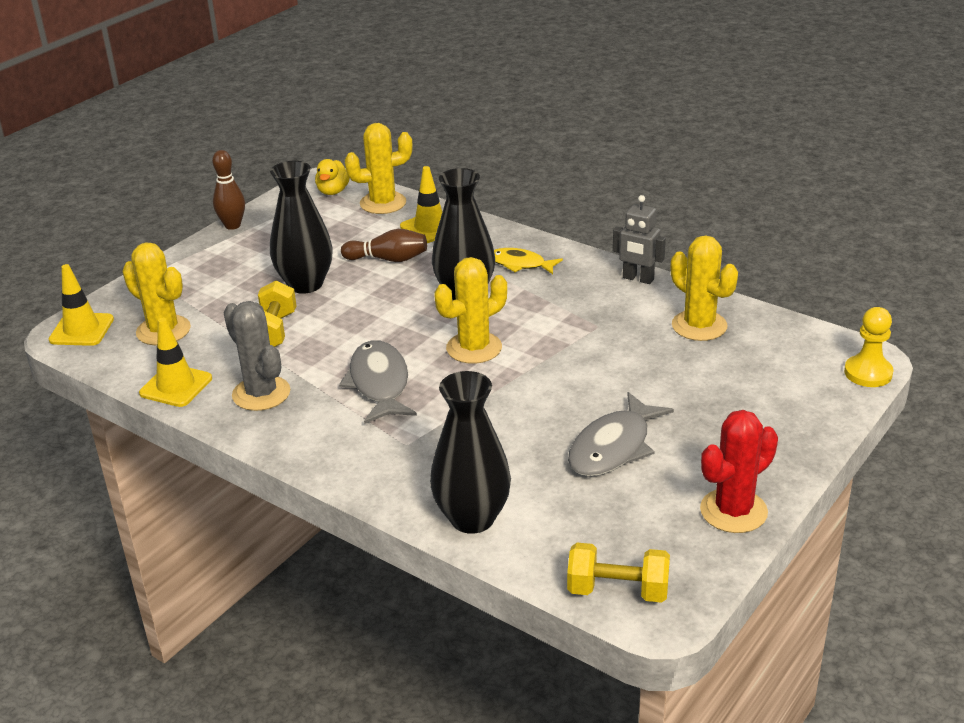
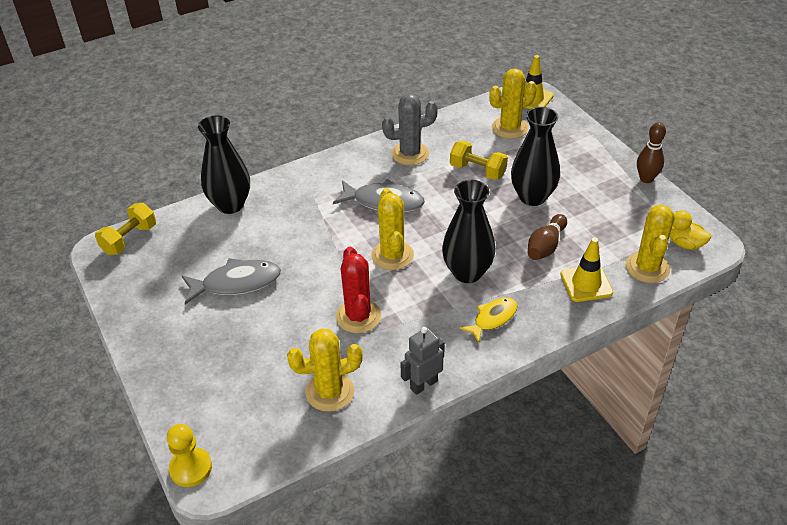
camera: 115 degrees right, 10 degrees up
(176, 386) = (442, 124): yellow traffic cone -> none
(613, 447) = (236, 283): grey fish -> grey fish turned 105 degrees clockwise
(733, 511) = (136, 312): red cactus -> red cactus (358, 316)

